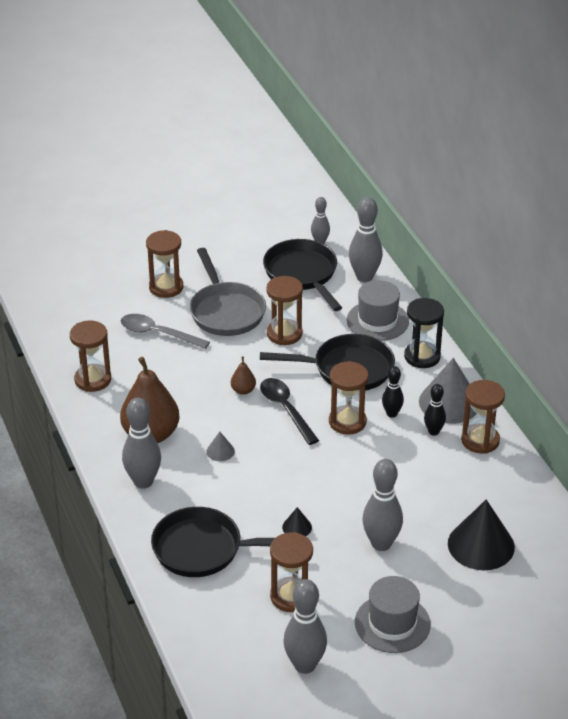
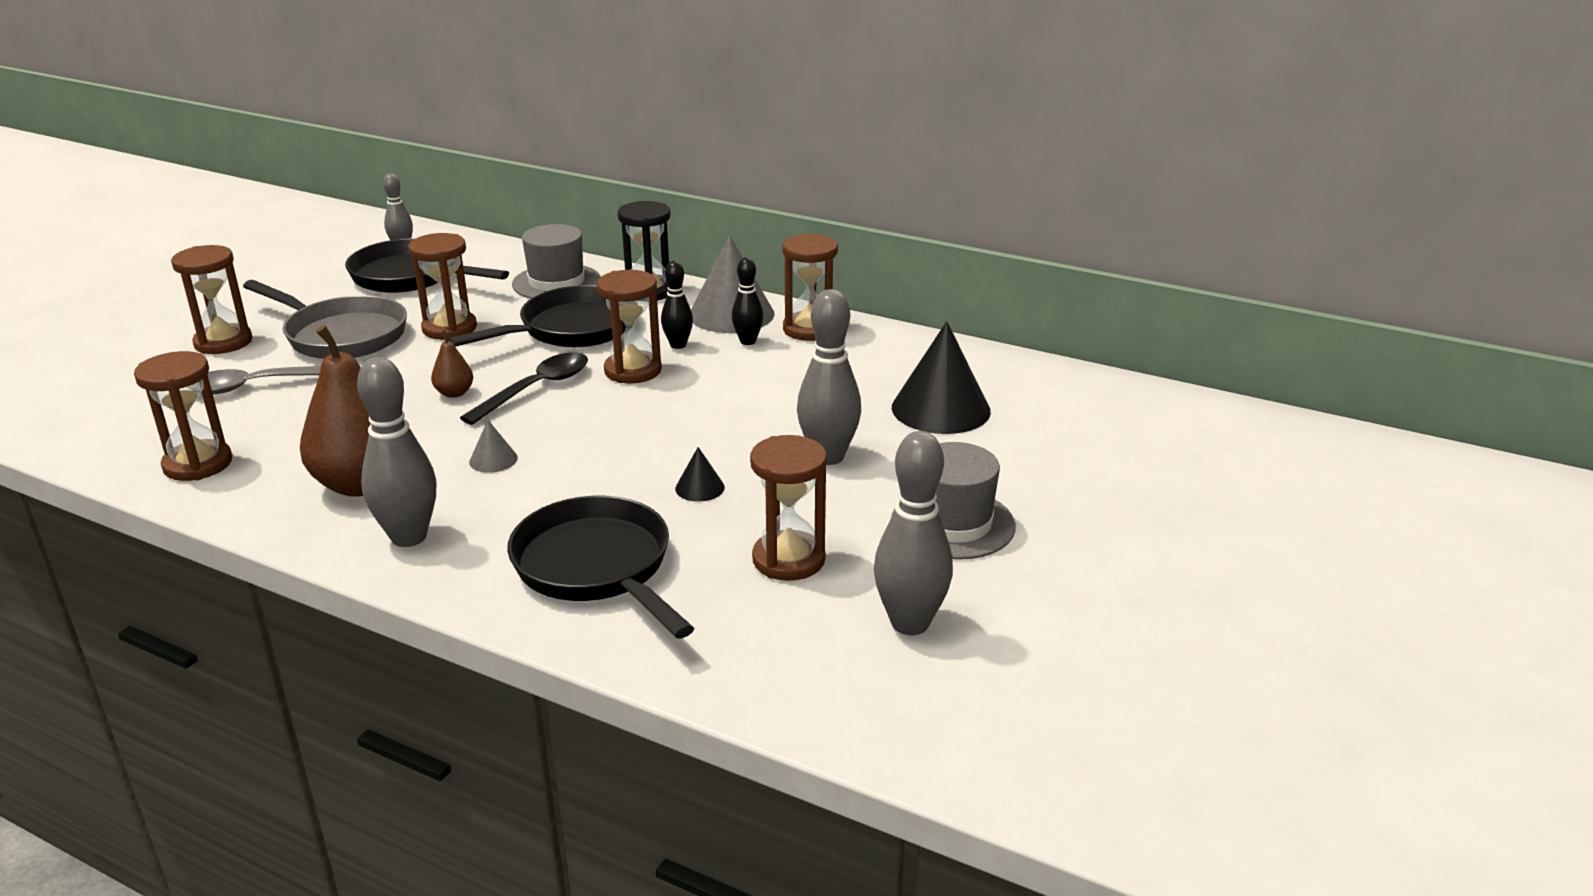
camera: 40 degrees left, 10 degrees down
(204, 549) = (597, 568): black pan -> black pan turned 90 degrees clockwise
(285, 409) = (536, 389): black spoon -> black spoon turned 105 degrees clockwise
(364, 277) = (494, 256): grey bowling pin -> none

